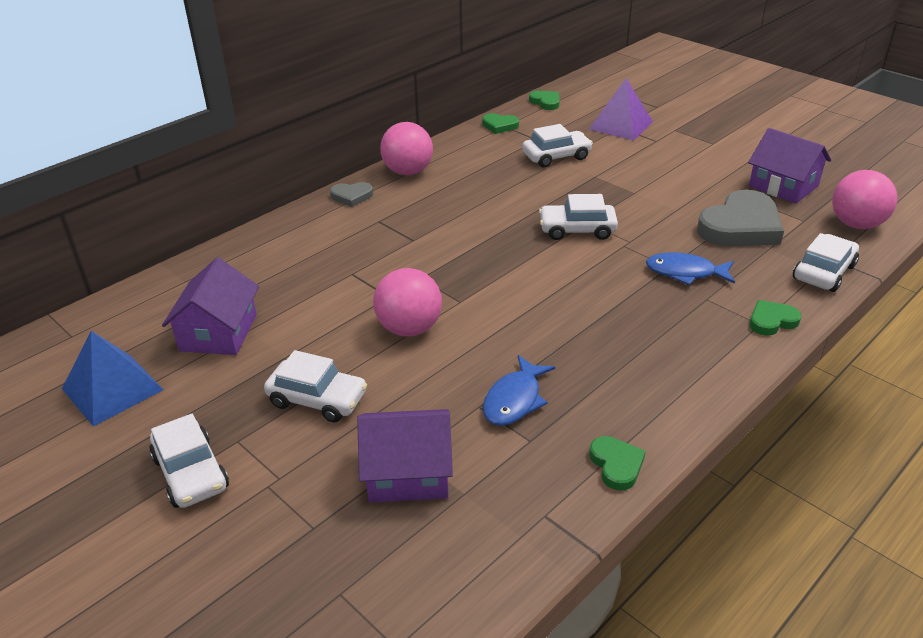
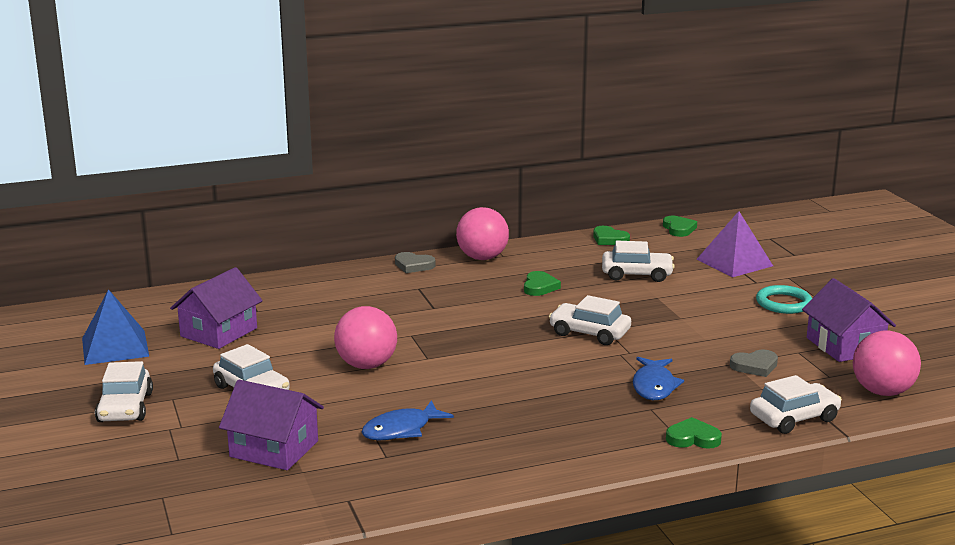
camera: 25 degrees right, 15 degrees down
(616, 465) = (437, 488): green heart -> green heart (539, 287)
(685, 272) = (654, 386): blue fish -> blue fish turned 120 degrees counterclockwise
(697, 156) = (783, 303): none -> turquoise ring
(740, 227) = (755, 366): grey heart -> grey heart, size x0.49

